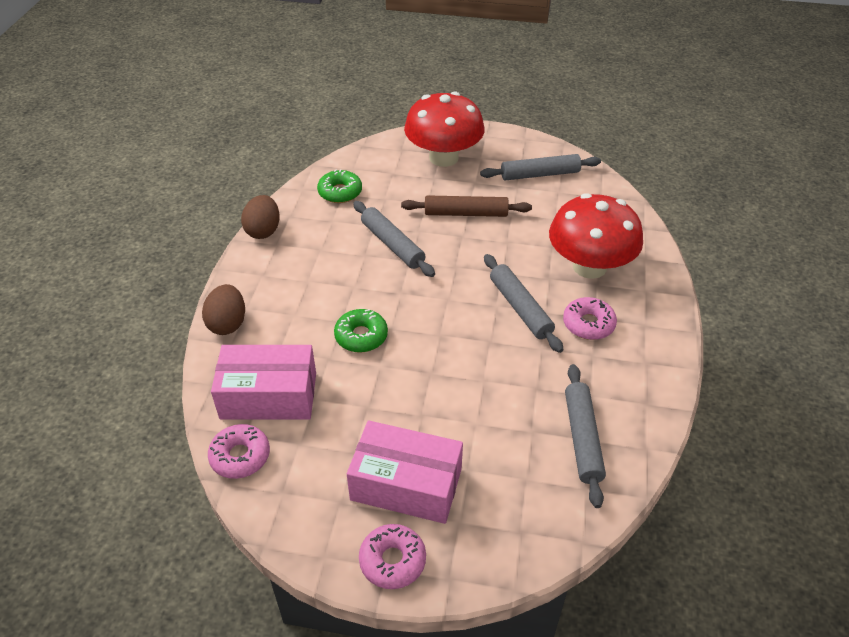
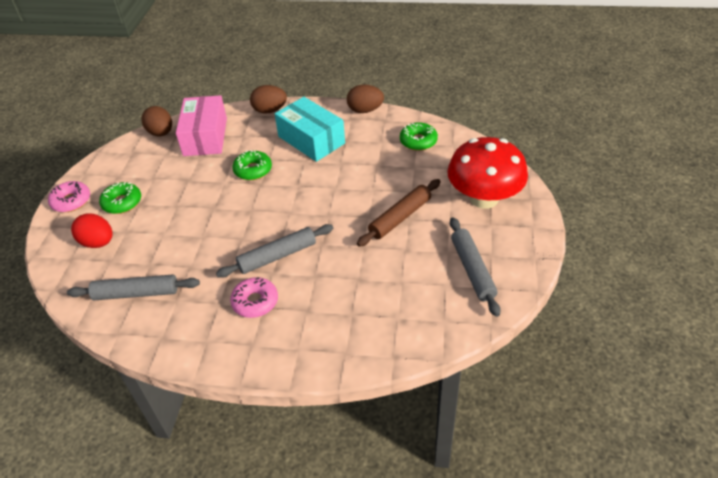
camera: 90 degrees right, 0 degrees up
(240, 456) = (161, 133): pink donut -> brown egg
(311, 280) = (311, 140): none -> turquoise box
(392, 244) = (354, 176): grey rolling pin -> none
(406, 484) = (122, 202): pink box -> green donut
(465, 213) = (400, 217): brown rolling pin -> brown rolling pin turned 45 degrees clockwise
(490, 501) = (98, 242): none -> red egg
(589, 266) = (331, 306): red mushroom -> none

